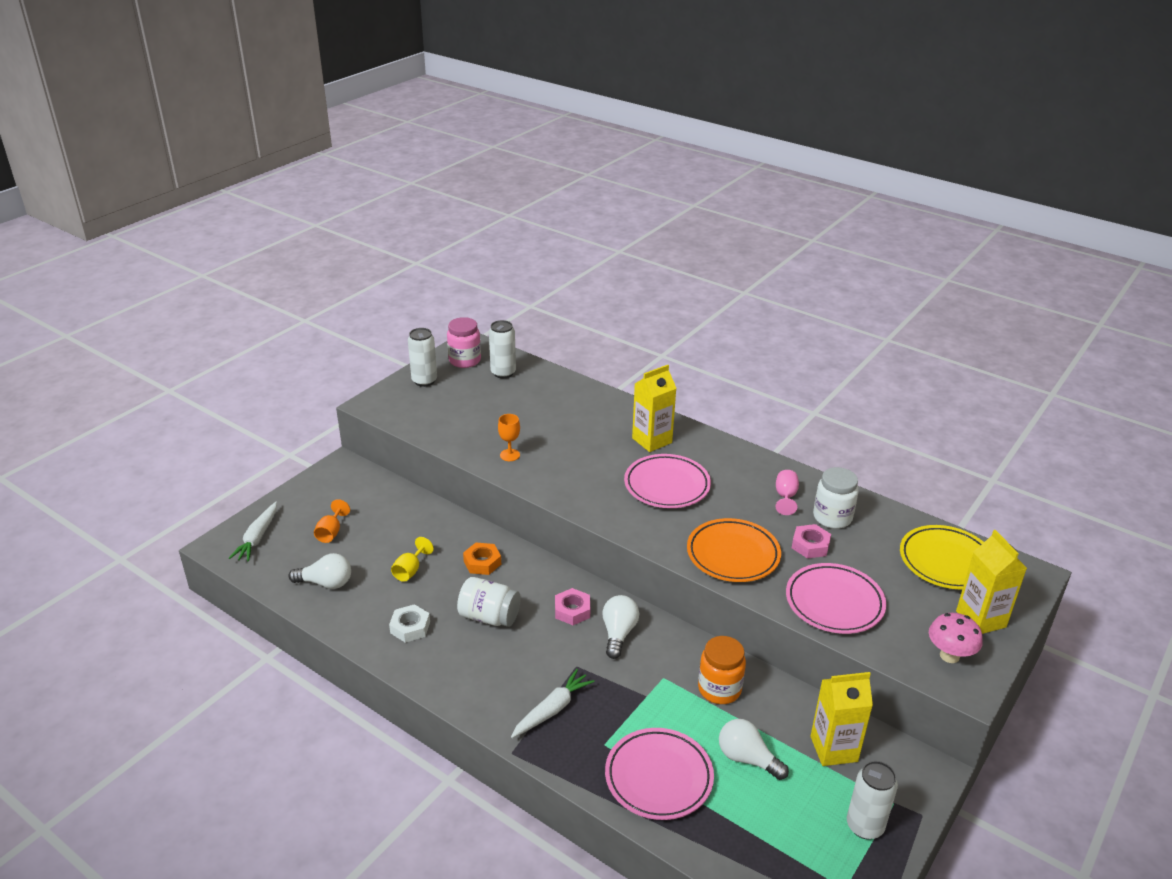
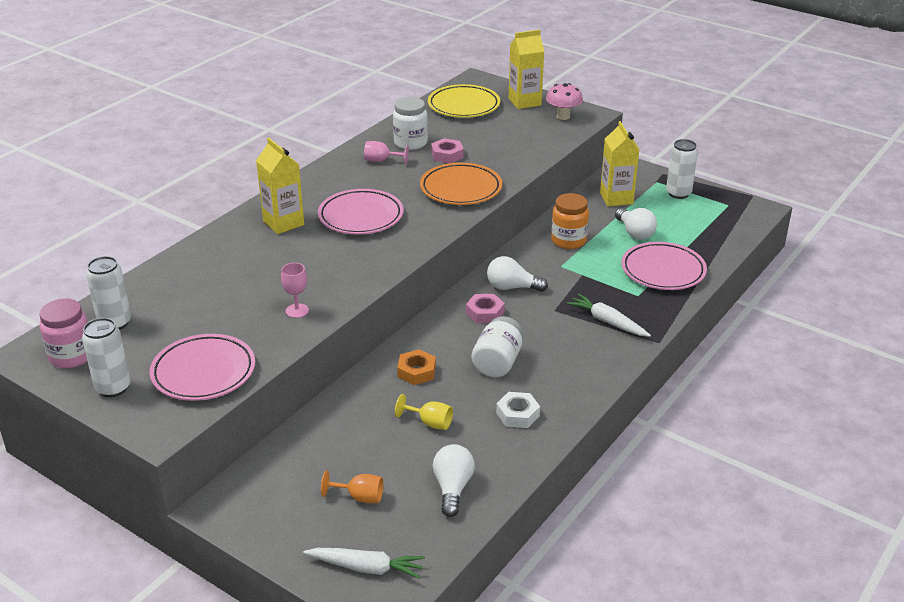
camera: 90 degrees left, 0 degrees up
(510, 455) = (297, 311): orange goblet -> pink goblet
(747, 758) = (634, 233): white light bulb -> white light bulb turned 60 degrees counterclockwise
(834, 603) = (515, 151): pink plate -> pink plate (203, 372)

